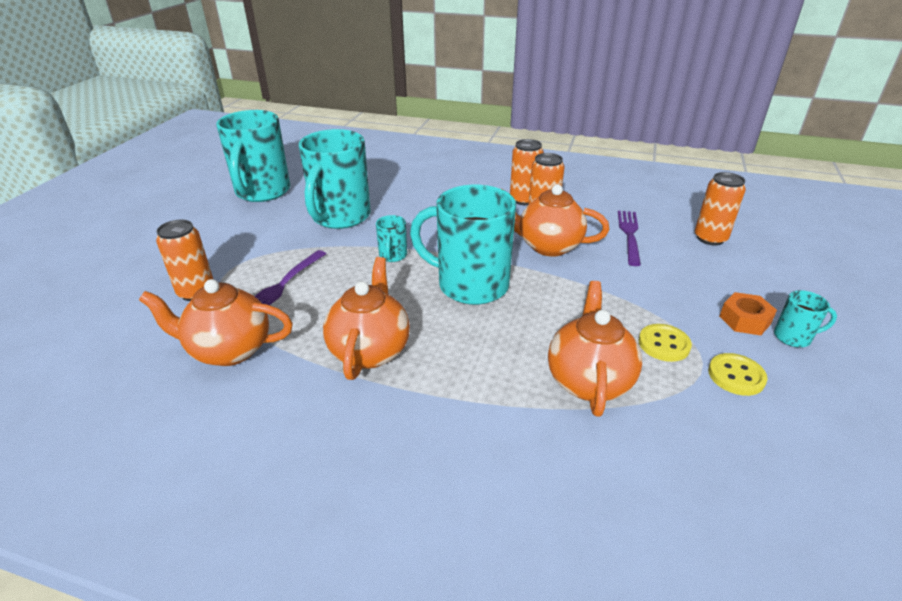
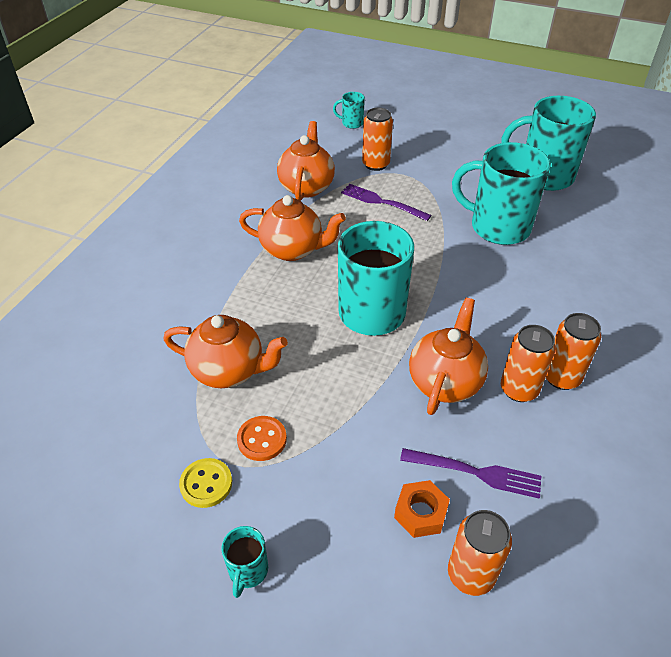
camera: 95 degrees right, 10 degrees up
(393, 256) = (425, 262): turquoise mug -> turquoise mug (351, 123)
(664, 344) = (262, 439): yellow button -> orange button
(744, 320) = (285, 532): orange nut -> orange nut (420, 513)

